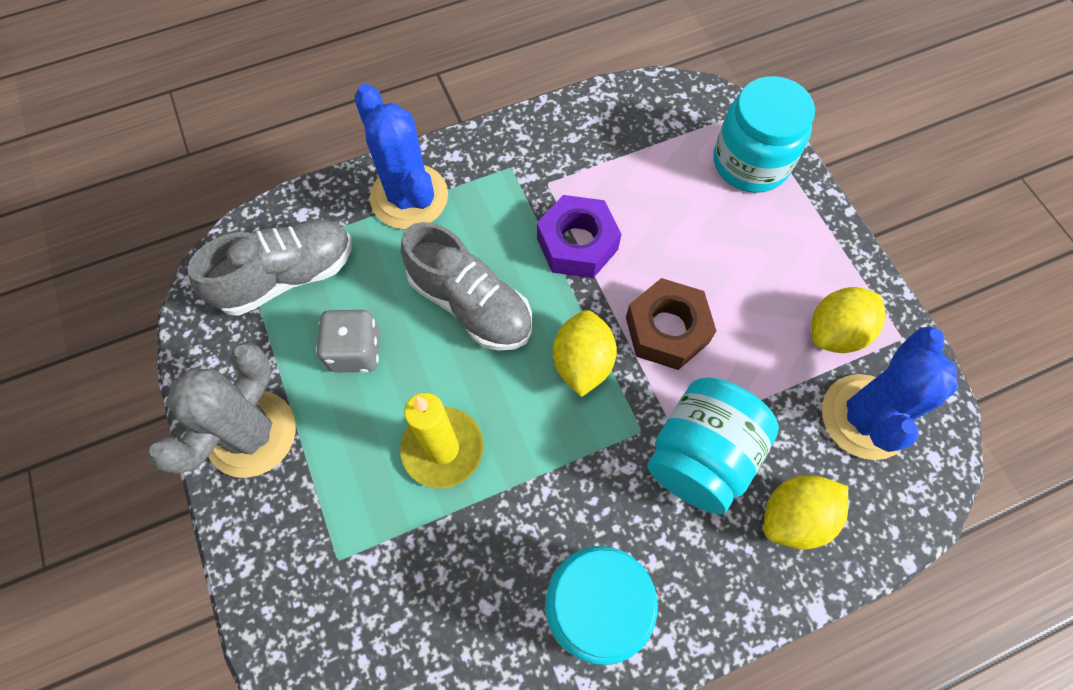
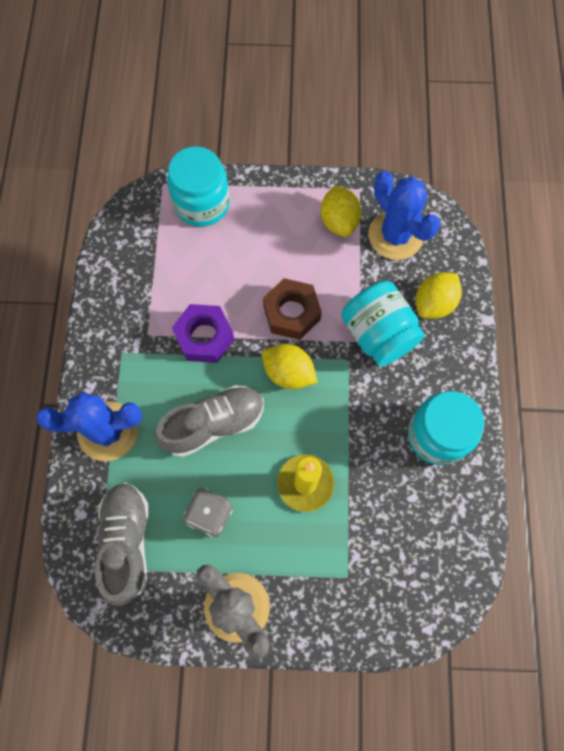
camera: 65 degrees left, 5 degrees up
(794, 517) = (434, 303): yellow lemon -> yellow lemon turned 45 degrees clockwise

